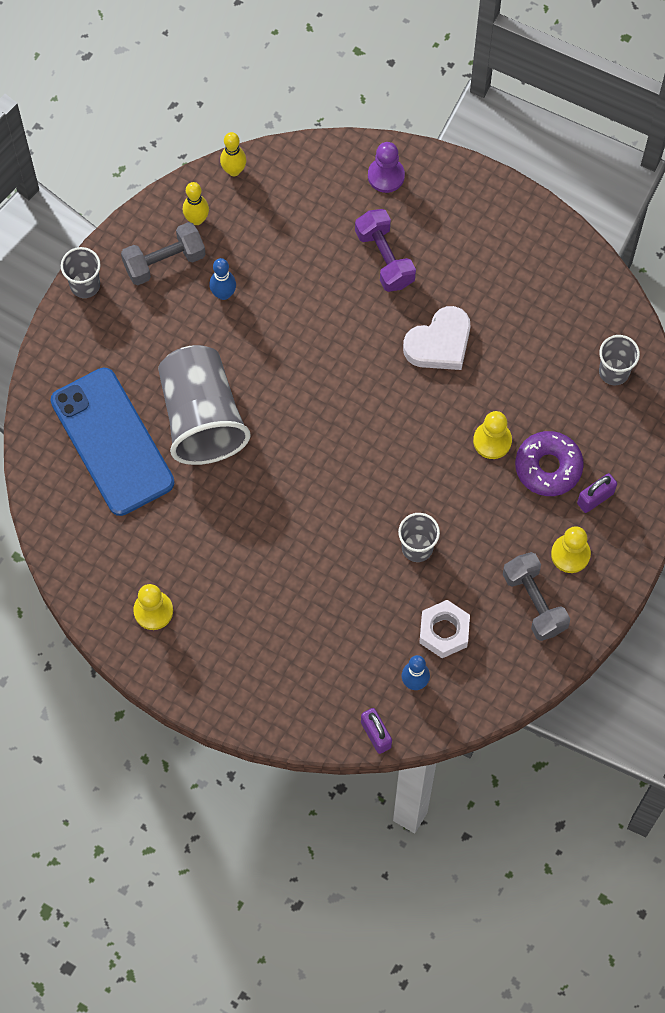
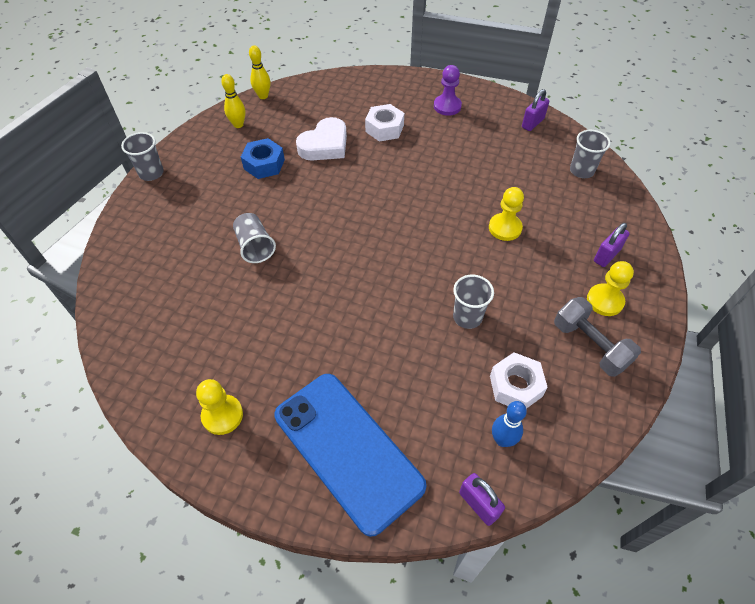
camera: 10 degrees left, 15 degrees down
(112, 442) = (176, 276): blue phone -> blue phone (348, 450)
(164, 261) = (215, 151): grey dumbbell -> none
(201, 417) = (255, 246): grey cup -> grey cup, size x0.50
(223, 294) = (264, 164): blue bowling pin -> blue nut
(384, 258) = (384, 128): purple dumbbell -> white nut
(386, 176) = (373, 86): purple pawn -> purple pawn (447, 106)
(439, 343) = (441, 172): white heart -> white heart (325, 145)
(548, 467) = (558, 239): purple donut -> none
(580, 281) = (532, 123): none -> purple padlock

